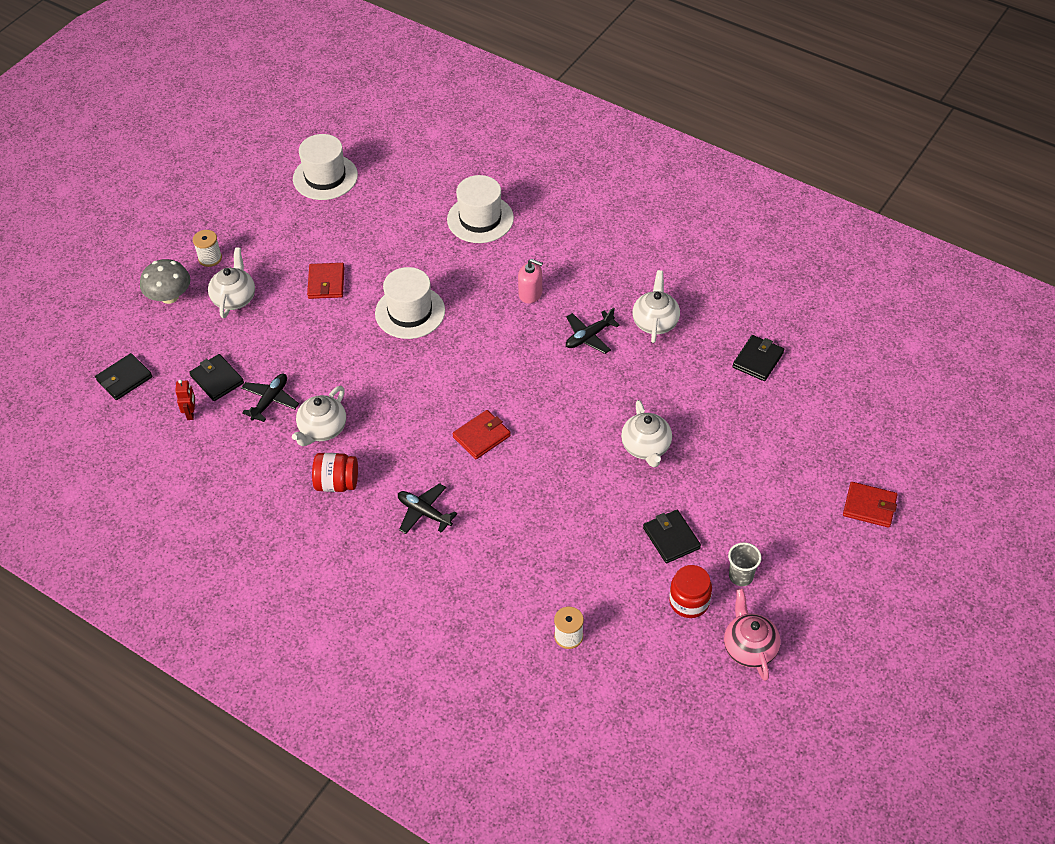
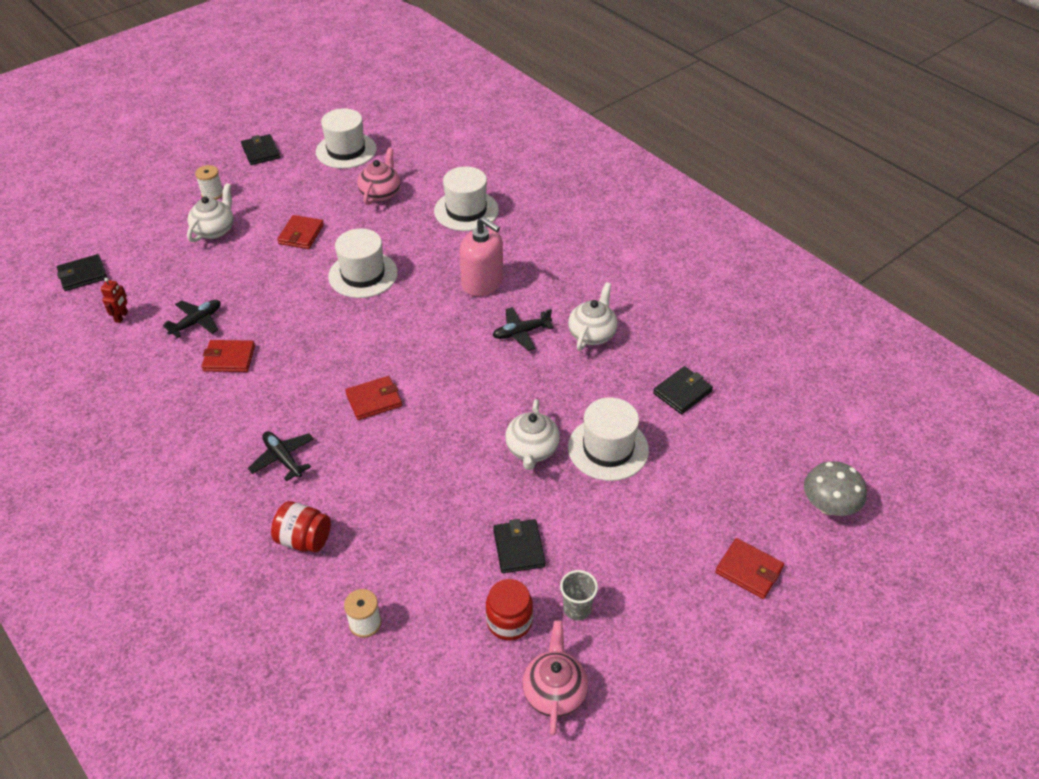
camera: 15 degrees right, 5 degrees down
(169, 296) = (161, 217): grey mushroom -> grey mushroom (828, 506)
(217, 379) = (161, 293): black wallet -> black wallet (261, 152)
(322, 429) = (229, 358): white teapot -> red wallet
(337, 483) = (216, 410): red jar -> red jar (304, 539)
(385, 219) = (380, 193): none -> pink teapot
(530, 294) = (482, 283): pink soap dispenser -> pink soap dispenser, size x1.65
(712, 429) = (608, 448): none -> white hat

